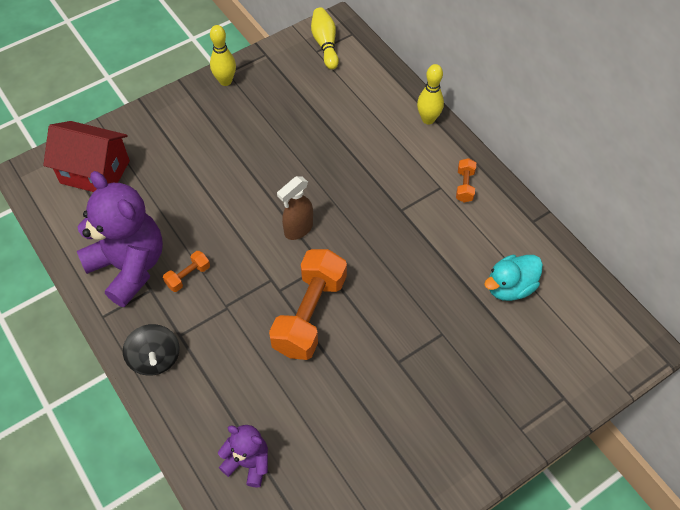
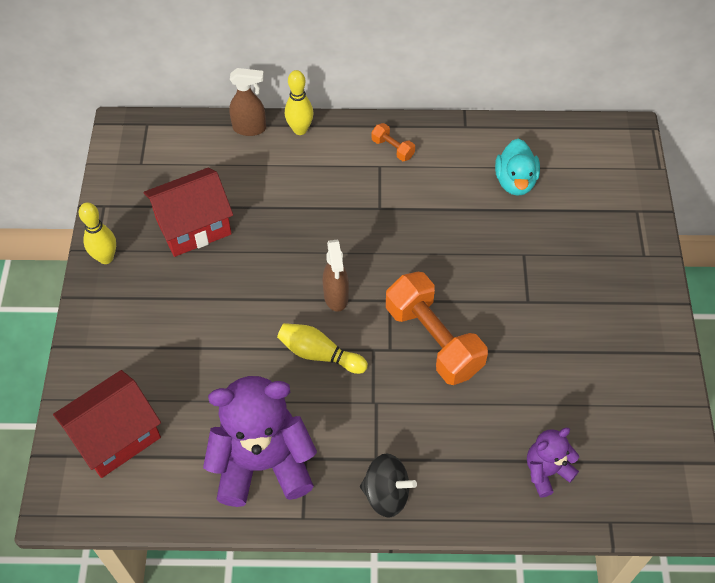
camera: 55 degrees left, 0 degrees up
(188, 276) = (315, 417): orange dumbbell -> none
(289, 111) = (193, 226): none -> red house
(325, 44) = (139, 151): yellow bowling pin -> yellow bowling pin (319, 354)
(401, 90) = (250, 128): none -> brown spray bottle

